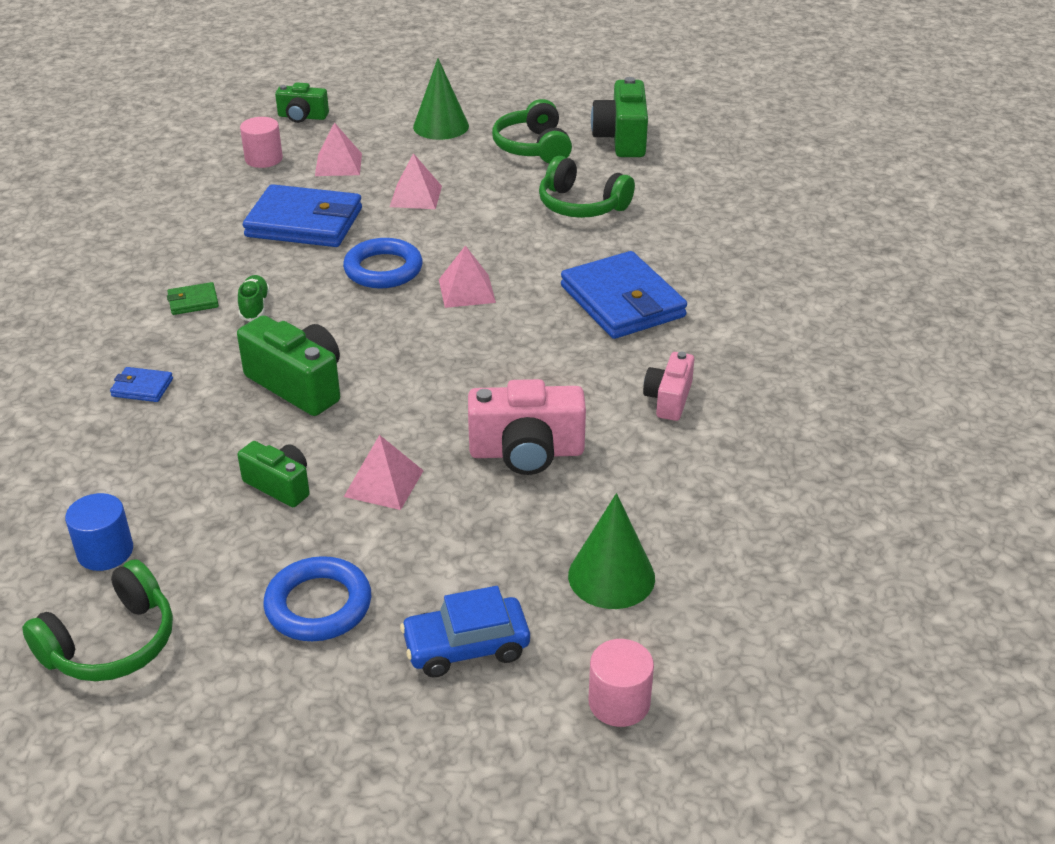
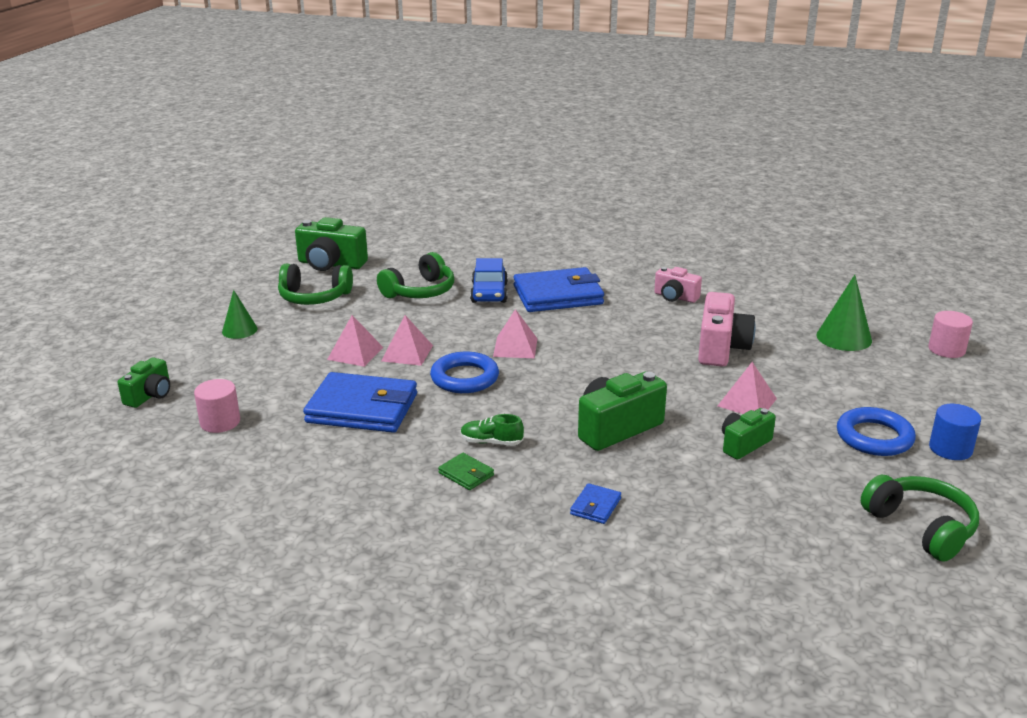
camera: 75 degrees left, 10 degrees down
(105, 551) = (817, 529): blue cylinder -> blue cylinder (950, 449)
(193, 301) = (466, 474): green wallet -> green wallet turned 45 degrees counterclockwise
(304, 222) = (362, 408): blue wallet -> blue wallet turned 75 degrees clockwise
(338, 164) = (267, 384): pink pyramid -> pink pyramid (407, 353)
(441, 126) = (239, 330): green cone -> green cone, size x0.66
(466, 646) = (908, 389): blue car -> blue car (489, 293)

